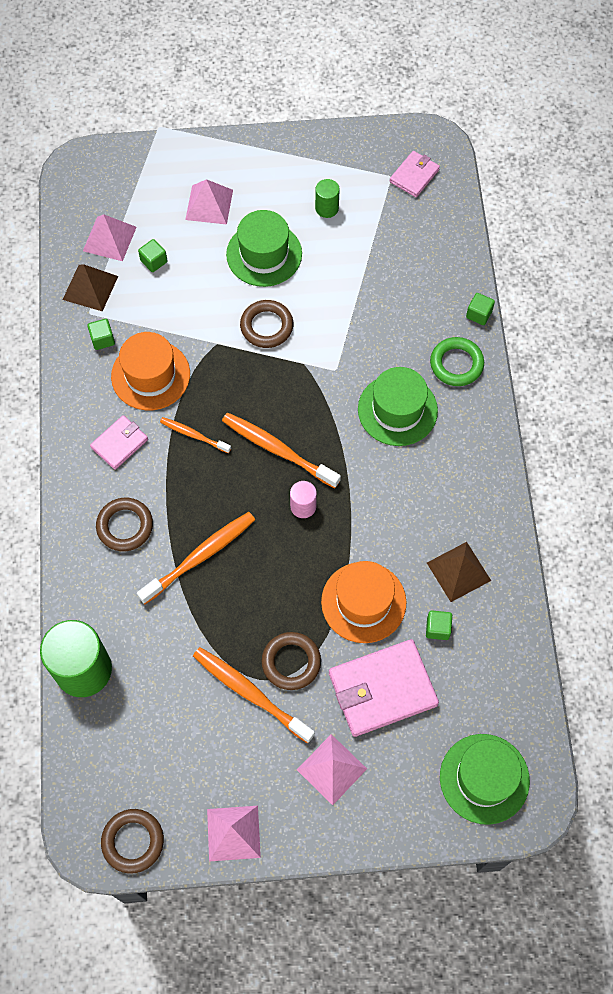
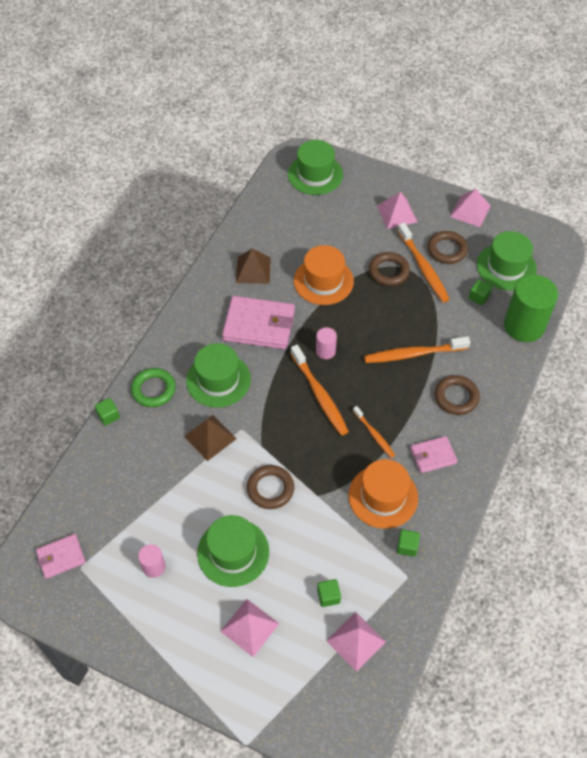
camera: 150 degrees left, 10 degrees down
(90, 287) = (395, 600): brown pyramid -> brown pyramid (210, 437)
(133, 841) = (530, 231): brown ring -> brown ring (447, 250)
(142, 755) = (506, 267): none -> green hat
(327, 208) = (154, 567): green cylinder -> pink cylinder
(382, 689) = (342, 235): pink wallet -> pink wallet (259, 325)
(437, 628) = (288, 248): green cube -> green cube (478, 297)

